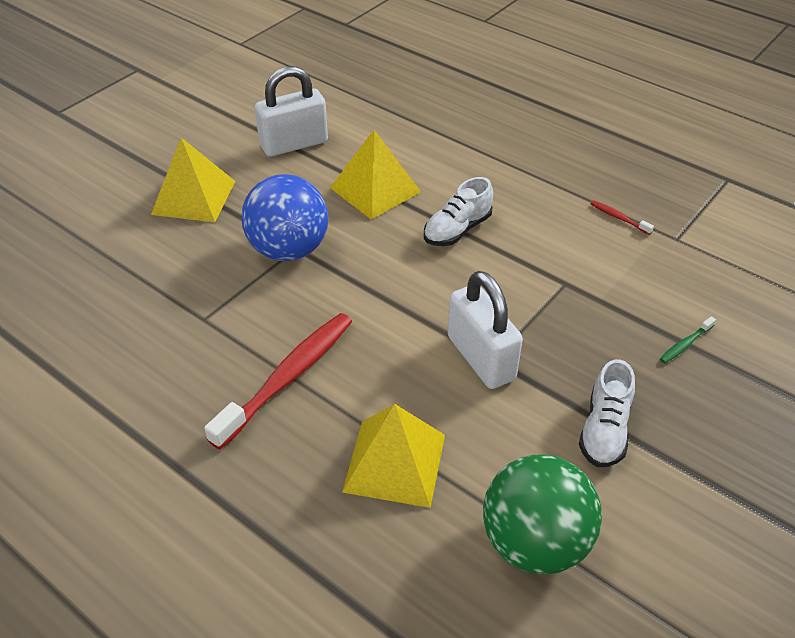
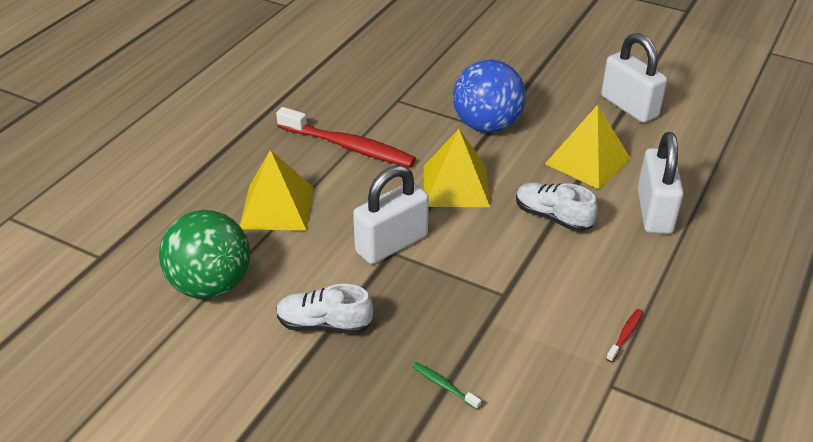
camera: 80 degrees right, 5 degrees down
(194, 197) = (530, 70): yellow pyramid -> yellow pyramid (455, 186)
(461, 166) = (654, 212): none -> white padlock

